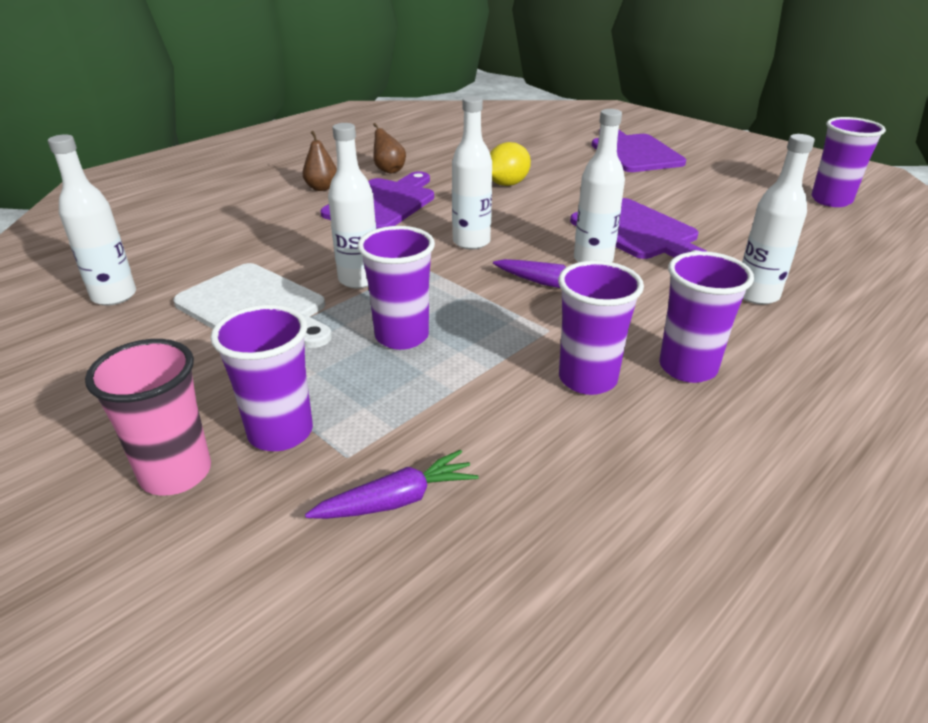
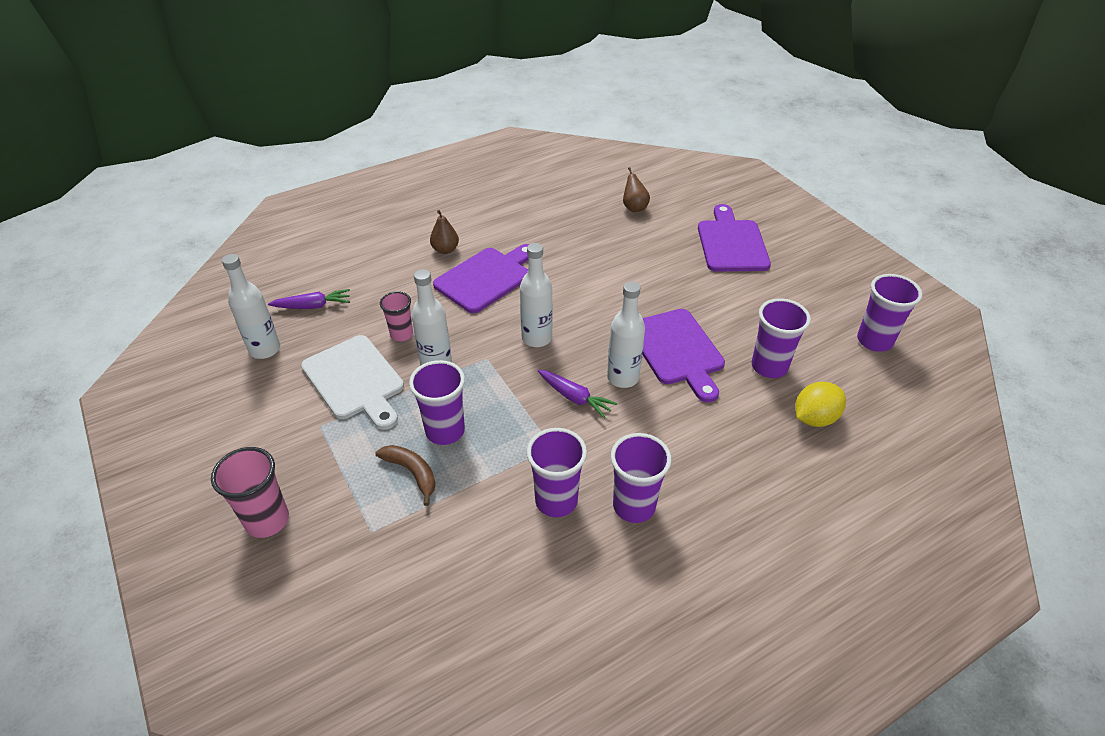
camera: 15 degrees right, 10 degrees up
(280, 432) = (337, 501): purple cup -> purple cup (769, 367)
(300, 259) = (401, 334): none -> pink cup
(377, 384) = (412, 473): none -> brown banana
(389, 170) = (507, 235): brown pear -> brown pear (634, 208)
(397, 500) = (389, 573): purple carrot -> purple carrot (313, 306)
(507, 184) = (597, 270): yellow lemon -> yellow lemon (814, 418)
(757, 295) = (732, 443): white bottle -> none

